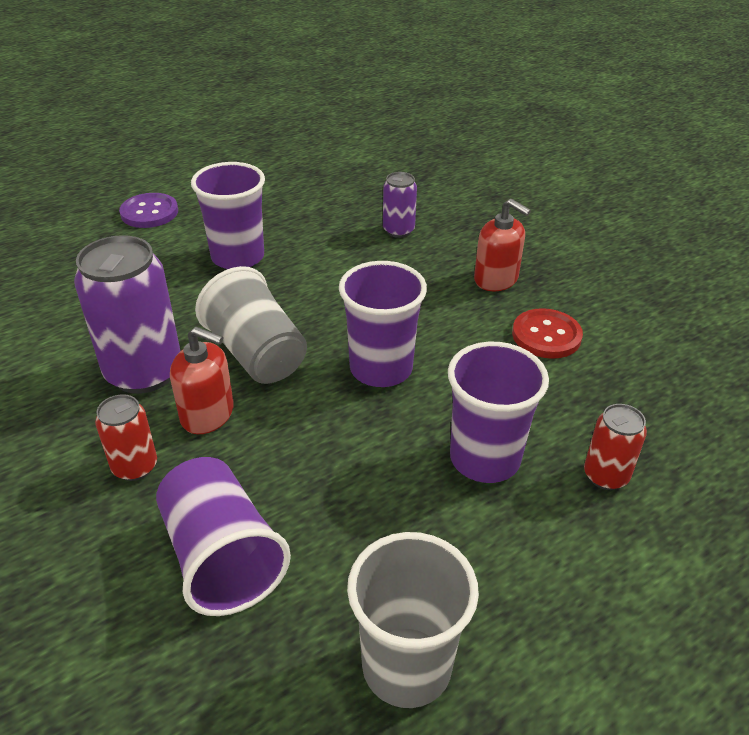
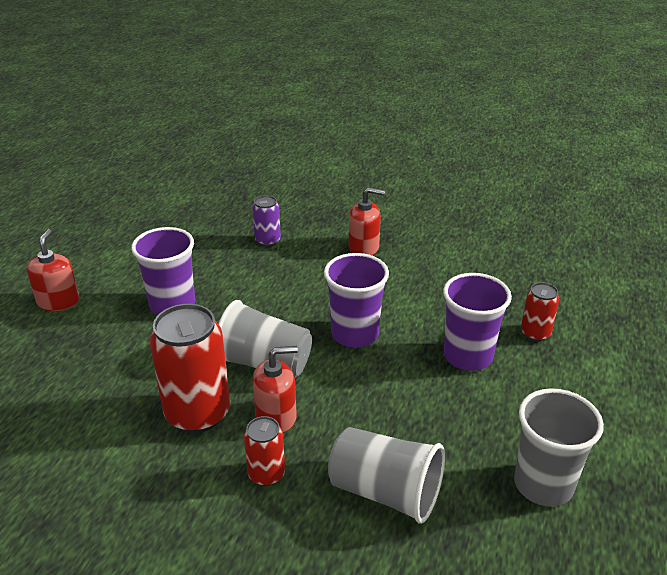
camera: 35 degrees left, 5 degrees down
(144, 372) = (198, 413): purple can -> red can
(149, 212) = (58, 301): purple button -> red soap dispenser
(222, 557) = (385, 492): purple cup -> grey cup
(546, 336) = (428, 270): red button -> none

